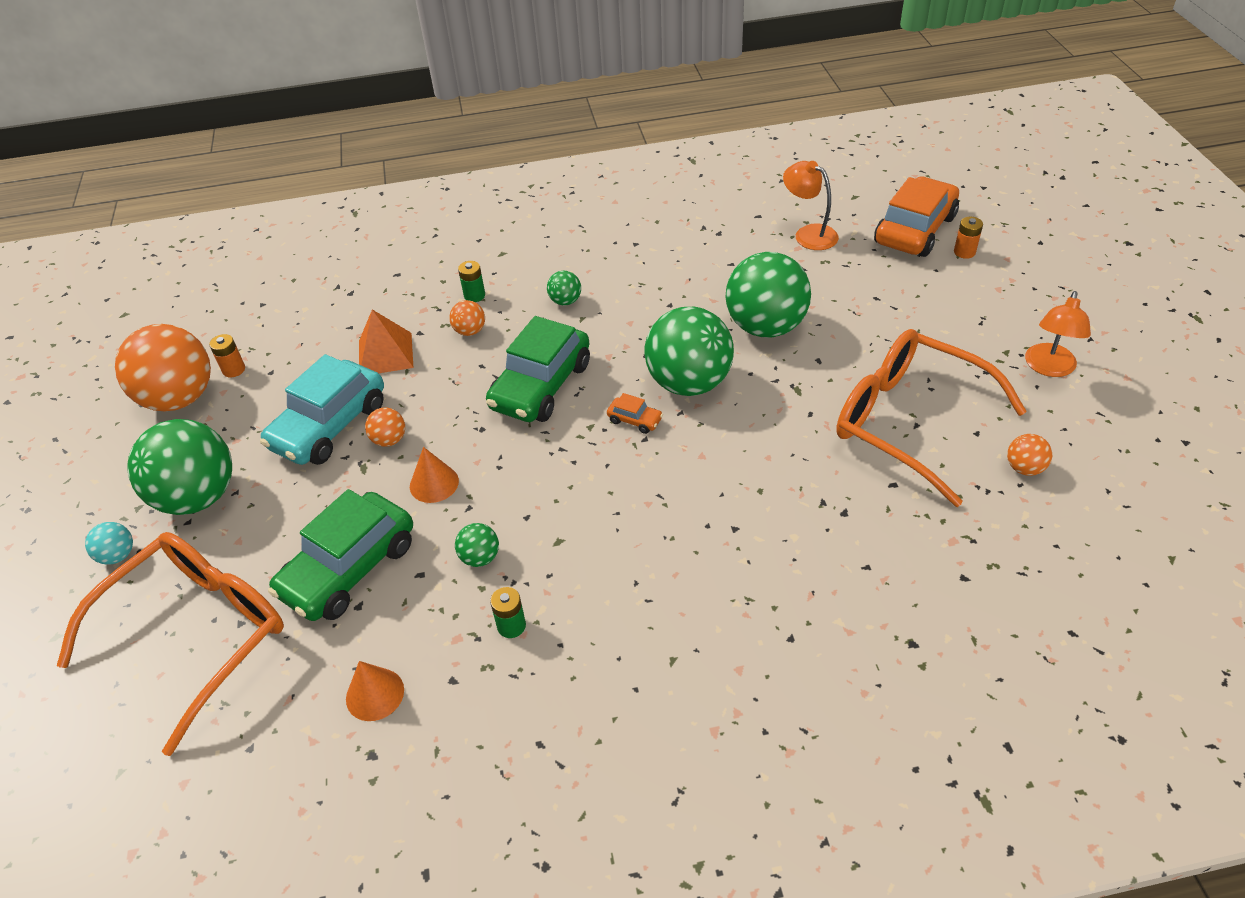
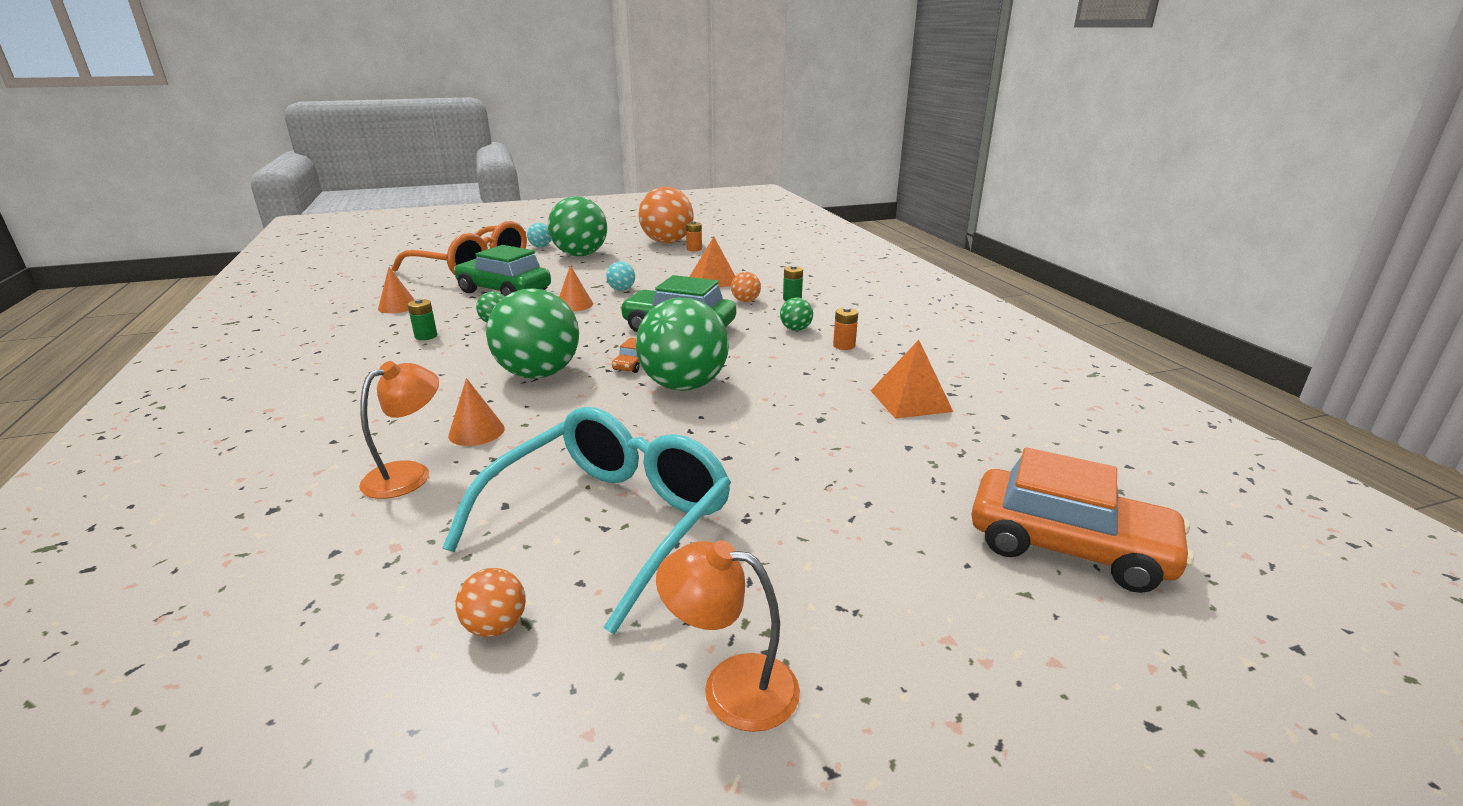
camera: 80 degrees right, 20 degrees down
(329, 426) = (638, 274): turquoise car -> none
(389, 440) = (621, 290): orange ball -> turquoise ball
(730, 255) = (910, 401): none -> orange pyramid
(765, 327) = (782, 423): green ball -> green ball (539, 374)
(774, 524) = (476, 432): none -> orange cone
(808, 234) = (989, 451): orange lamp -> orange lamp (409, 474)
(908, 421) = (611, 521): orange glasses -> turquoise glasses
(964, 252) = (1039, 602): orange battery -> orange battery (844, 345)

